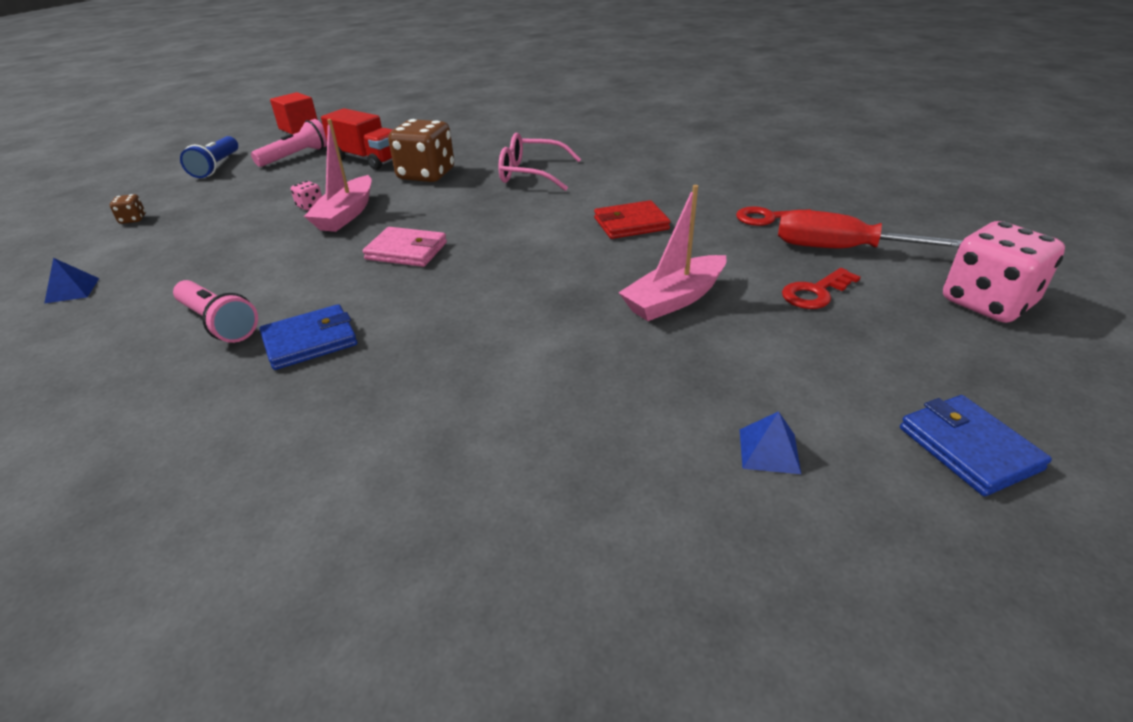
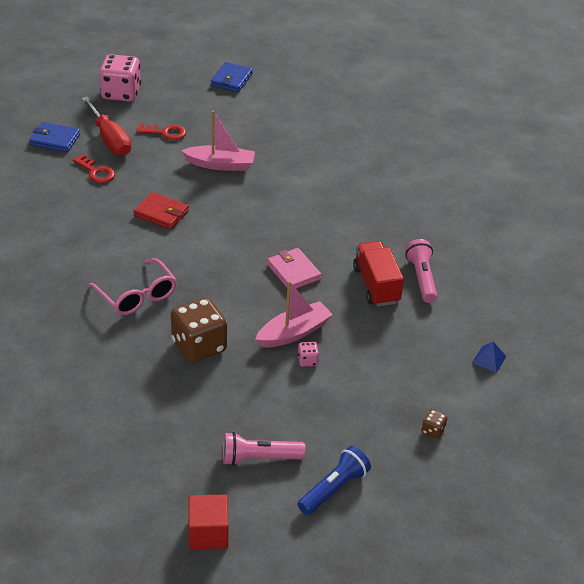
camera: 140 degrees left, 5 degrees up
(310, 341) = (387, 240): blue wallet -> blue wallet (55, 140)
(367, 159) = (213, 405): red truck -> red truck (376, 285)
(769, 451) = (284, 110): blue pyramid -> none

